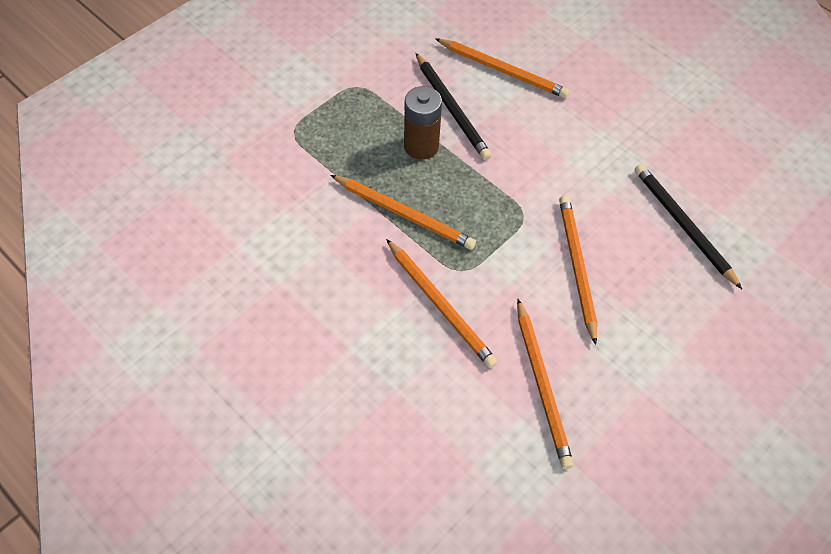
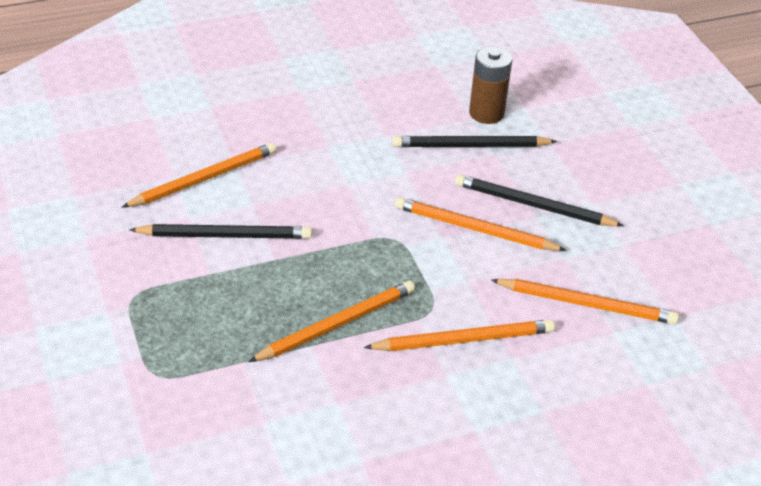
camera: 65 degrees left, 15 degrees down
(421, 146) = (258, 277): brown battery -> brown battery (486, 113)
(640, 301) = (533, 205): none -> black pencil

